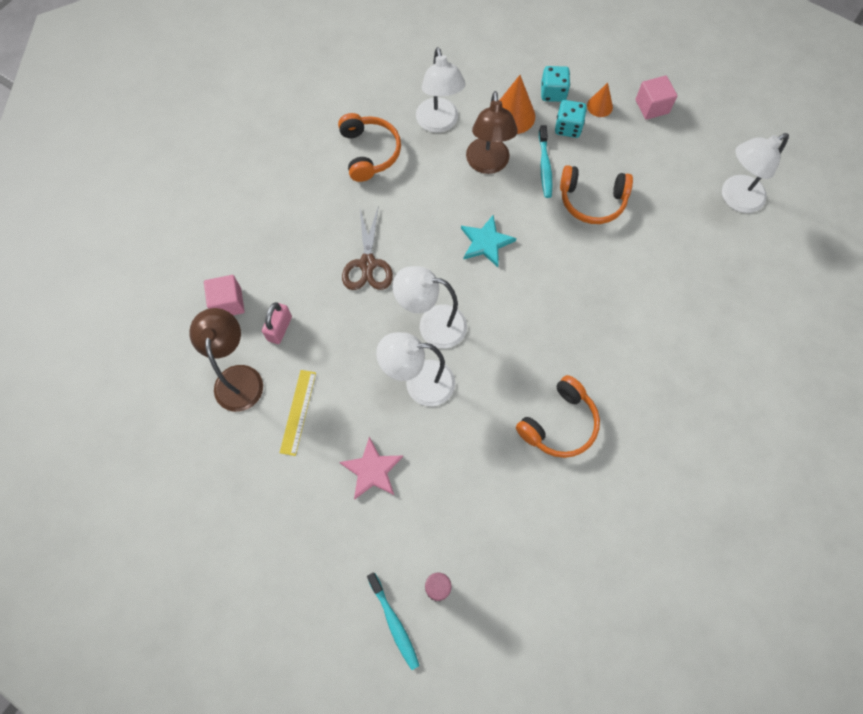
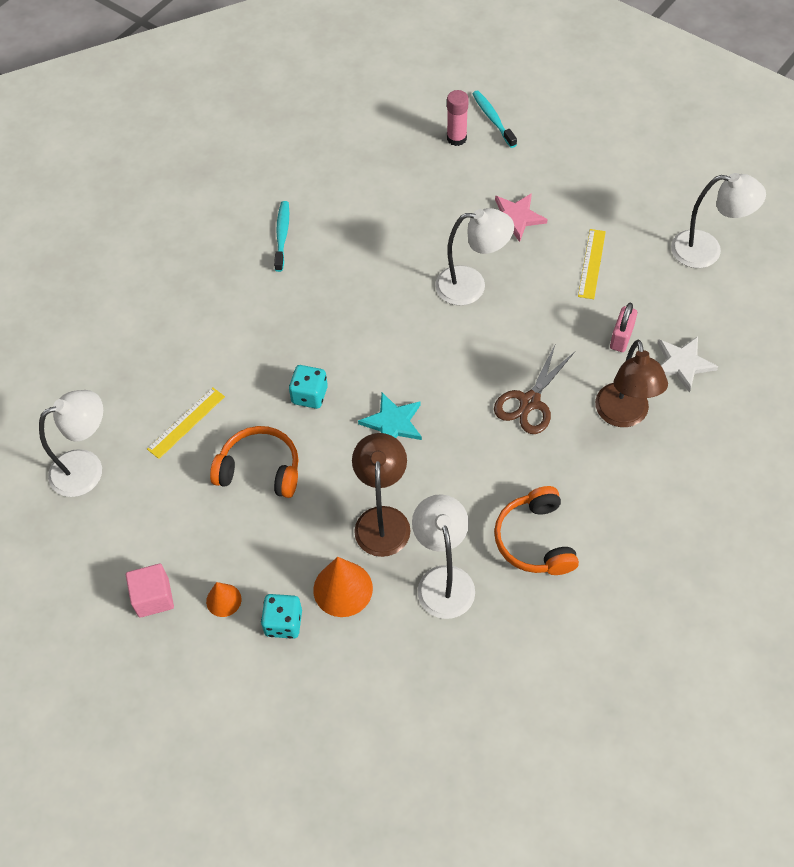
camera: 175 degrees left, 10 degrees down
(228, 303) = (682, 364): pink cube -> white star
(238, 377) = (657, 294): brown lamp -> brown lamp (624, 415)
(368, 264) = (530, 402): brown scissors -> brown scissors turned 150 degrees counterclockwise
(432, 325) = (457, 338): white lamp -> white lamp (707, 250)
(544, 166) = (311, 515): turquoise toothbrush -> turquoise toothbrush (282, 235)
(559, 424) = (335, 250): orange headphones -> none
(568, 127) = (272, 569): turquoise dice -> turquoise dice (309, 395)
(664, 239) = (186, 422): none -> yellow ruler

